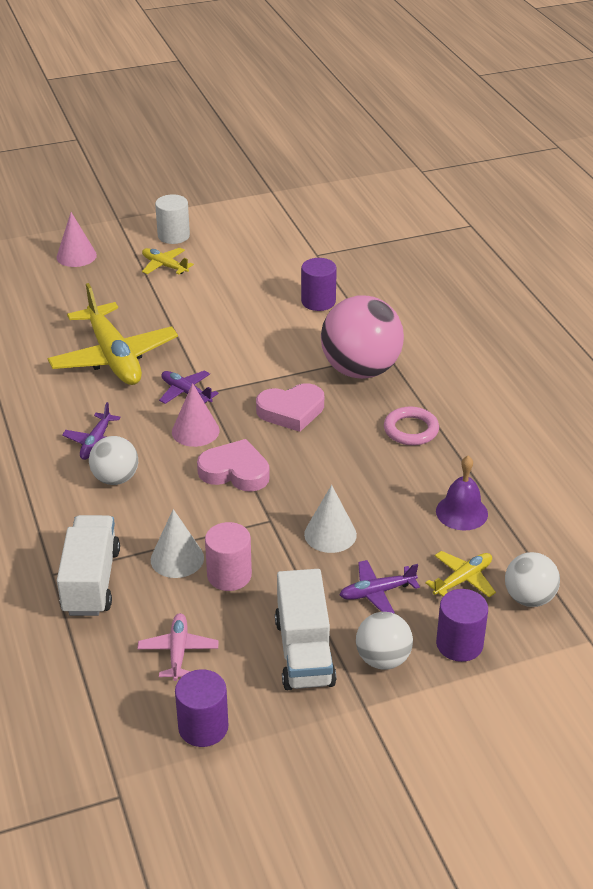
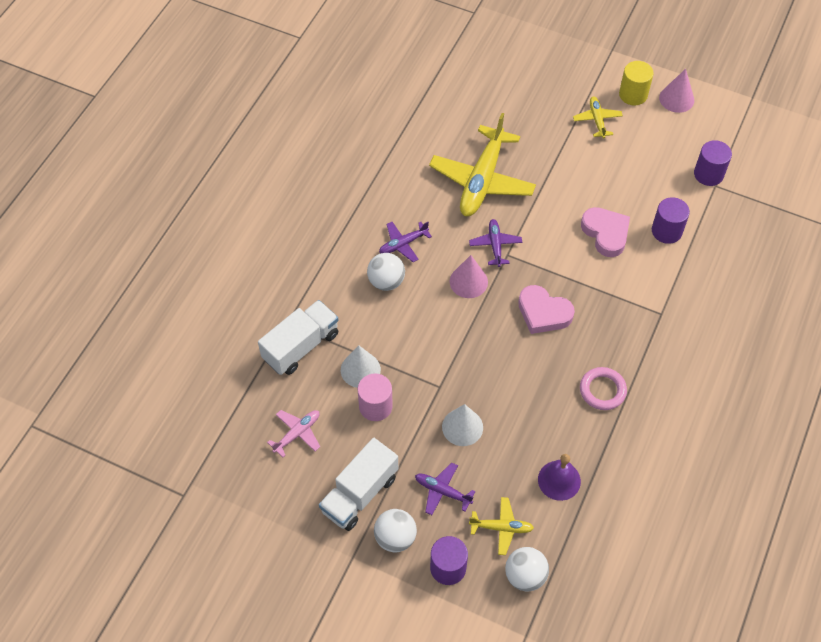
camera: 45 degrees right, 20 degrees up
(76, 256) = (548, 68): pink cone -> pink cone (676, 99)
(173, 236) = (633, 94): white cylinder -> yellow cylinder
(203, 727) = (261, 492): purple cylinder -> purple cylinder (708, 174)
(235, 471) = (458, 333): pink heart -> pink heart (606, 233)
(360, 370) = (626, 314): pink ball -> none

